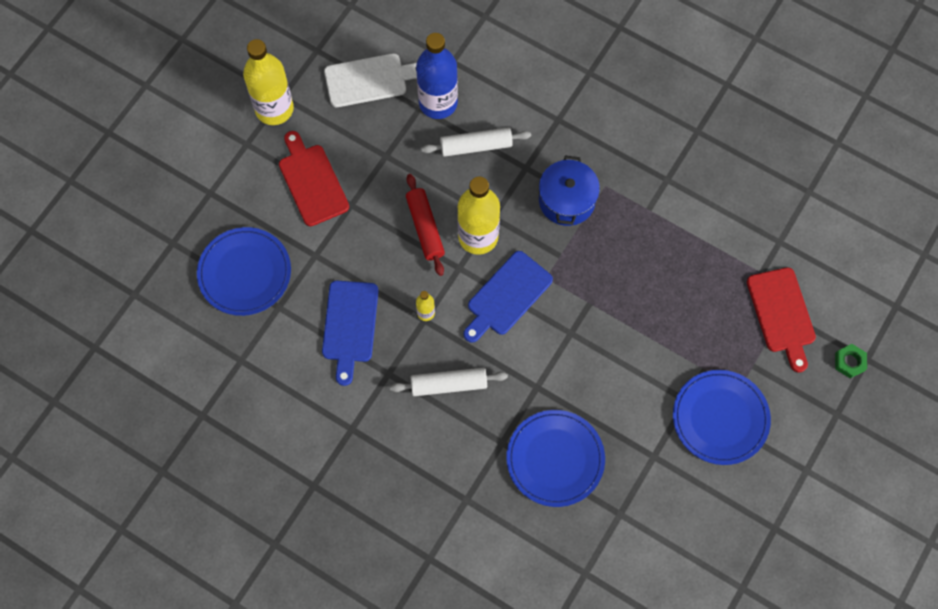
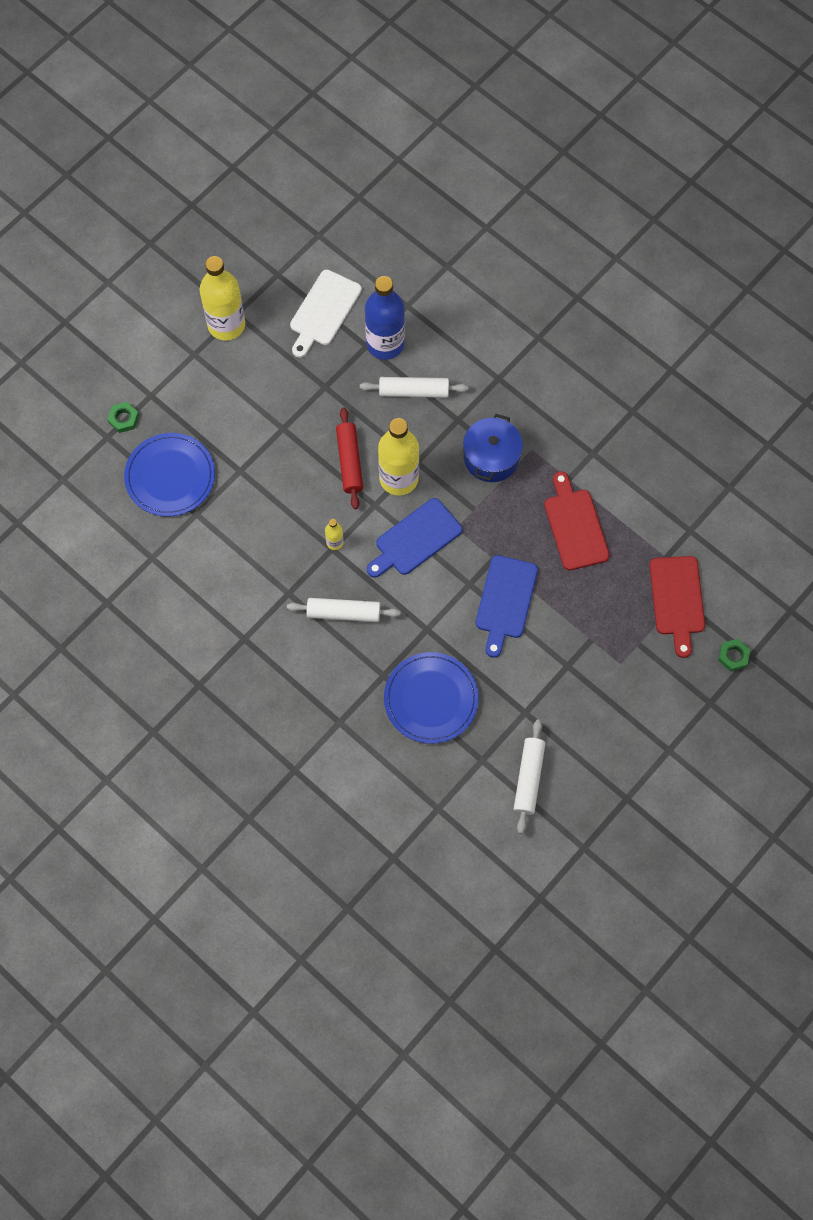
camera: 10 degrees right, 0 degrees up
(186, 221) = (123, 419): none -> green nut
(312, 181) = (250, 400): red cutting board -> red cutting board (575, 525)
(349, 326) = (260, 542): blue cutting board -> blue cutting board (505, 601)
(370, 80) = (323, 311): white cutting board -> white cutting board turned 120 degrees clockwise
(671, 525) = (528, 778): none -> white rolling pin
(720, 418) = (596, 688): blue plate -> none

